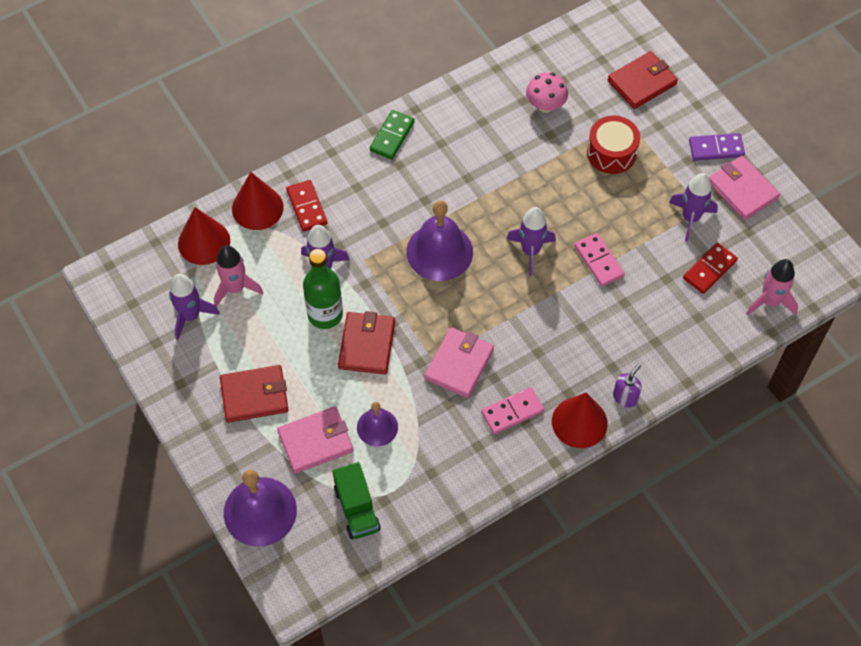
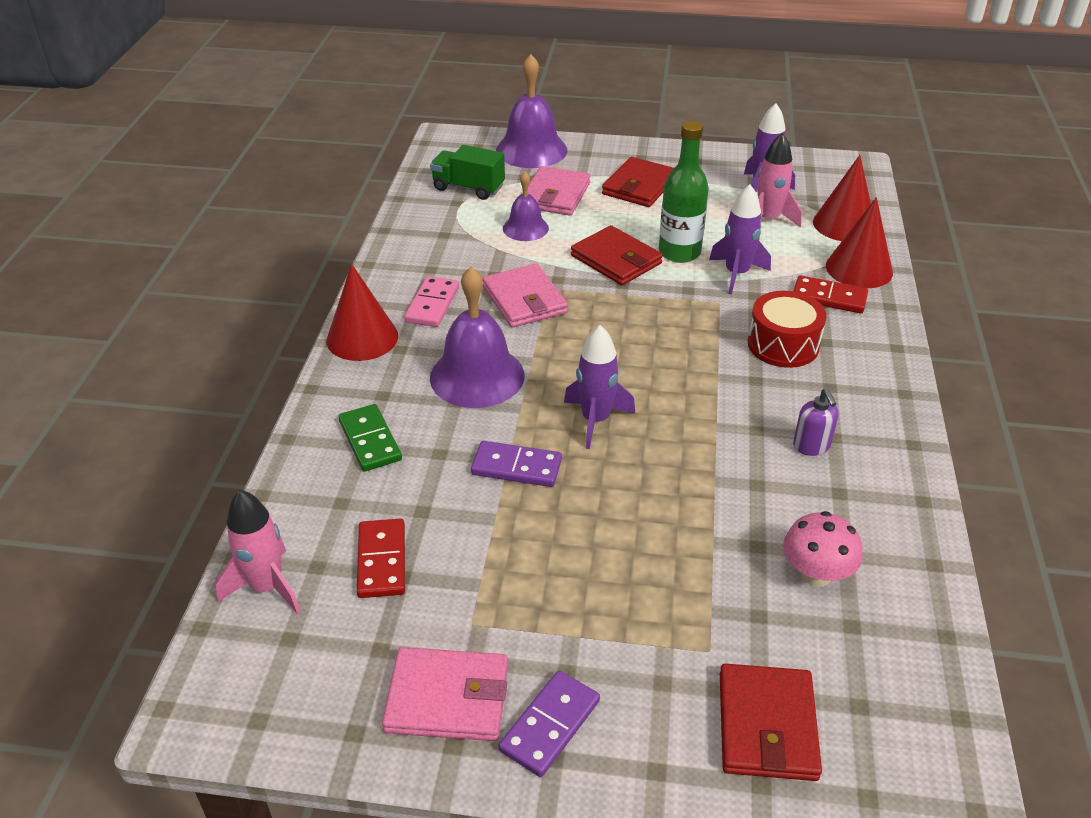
camera: 130 degrees right, 20 degrees down
(392, 136) = (882, 403): green domino -> green domino (370, 440)
(439, 251) = (672, 354): purple bell -> purple bell (477, 376)
(598, 261) = (516, 467): pink domino -> purple domino
(611, 153) = (664, 590): red drum -> red drum (783, 344)
(625, 397) = (340, 383): purple soap dispenser -> purple soap dispenser (811, 446)
(690, 218) = (473, 599): purple rocket -> none

